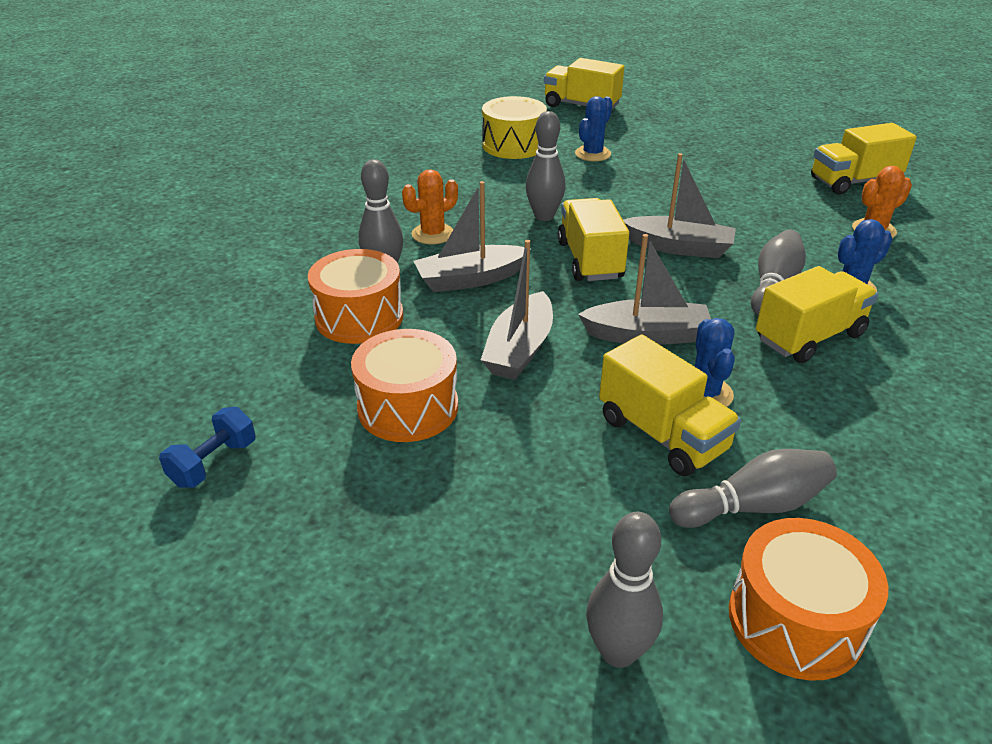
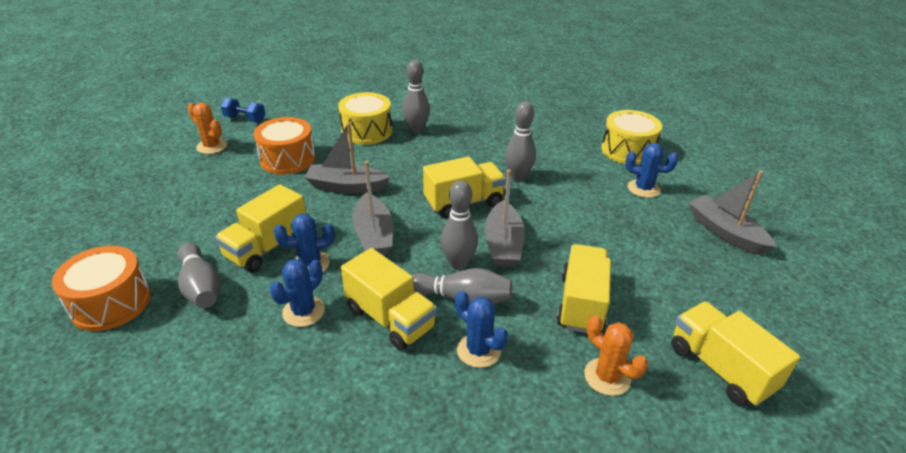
camera: 75 degrees right, 0 degrees up
(359, 317) = (367, 131): orange drum -> yellow drum
(433, 234) = (469, 138): orange cactus -> orange cactus (212, 146)
(470, 279) = (419, 159): grey boat -> grey boat (725, 233)
(581, 106) = (741, 173): yellow truck -> yellow truck (581, 303)
(618, 652) = (108, 242): grey bowling pin -> grey bowling pin (458, 264)
(802, 403) = (303, 311): none -> blue cactus

